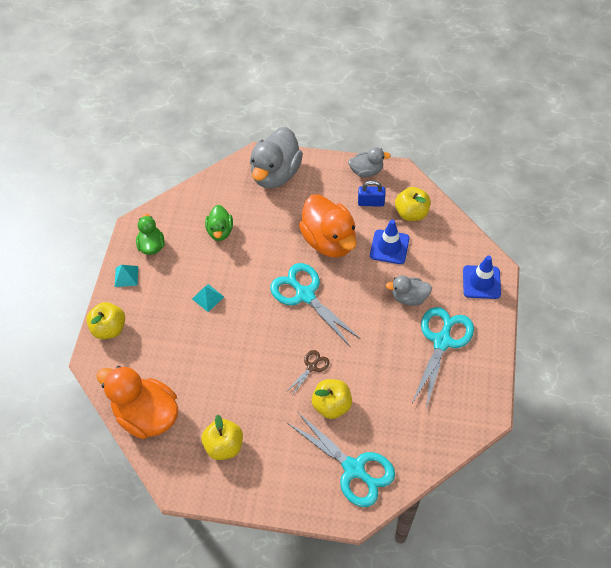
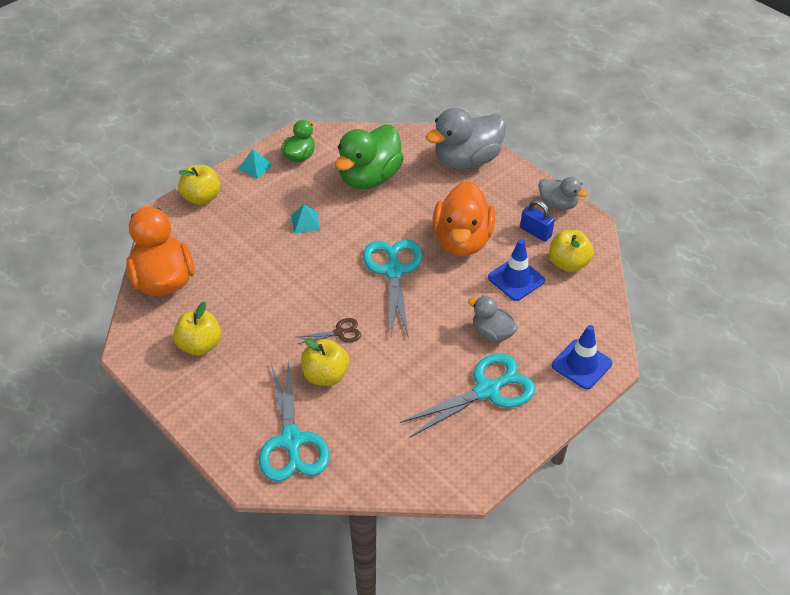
camera: 35 degrees right, 10 degrees down
(220, 231) = (369, 177): green duck -> green duck, size x1.84

